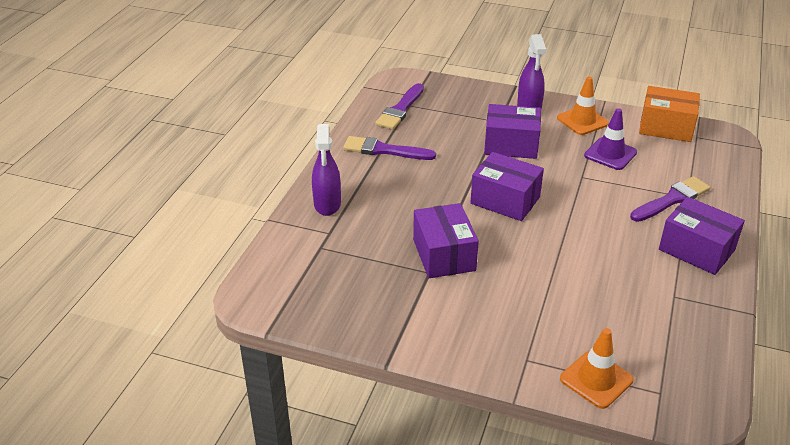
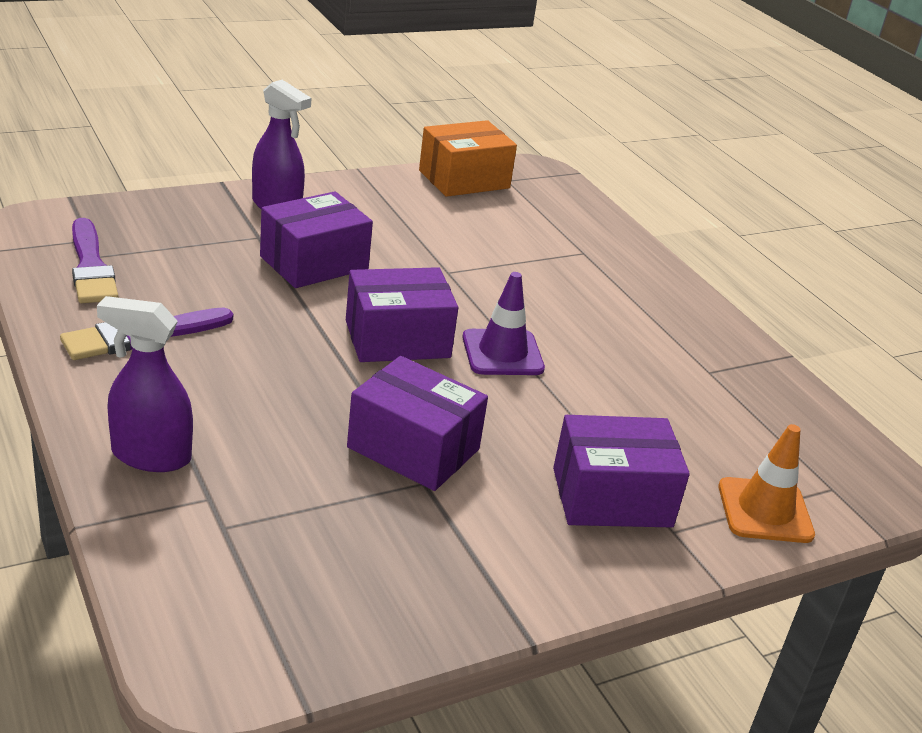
camera: 50 degrees left, 5 degrees down
(327, 204) = (150, 455): purple spray bottle -> purple spray bottle turned 150 degrees clockwise
(582, 121) = (363, 202): orange traffic cone -> none
(610, 154) = (445, 232): purple traffic cone -> purple traffic cone (502, 353)
(672, 199) = (573, 262): purple brush -> none
(696, 250) = (664, 309): purple box -> purple box (612, 497)

